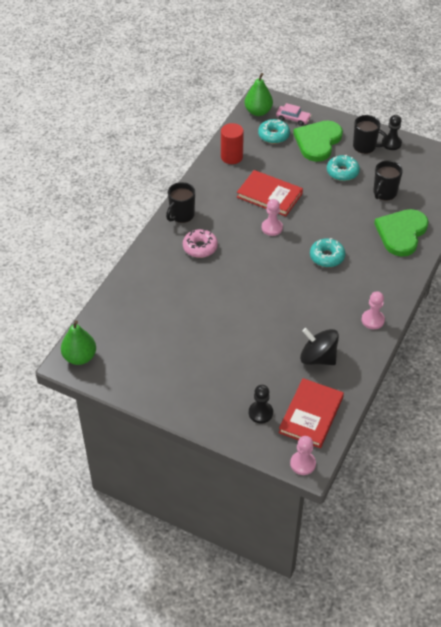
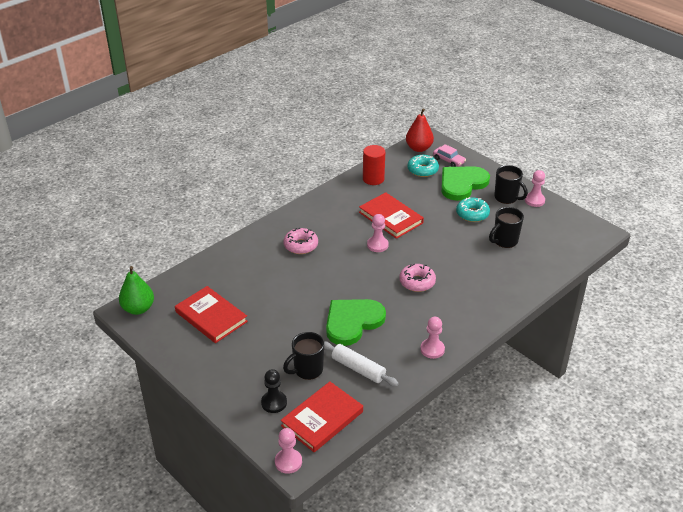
camera: 20 degrees right, 10 degrees down
(155, 345) = (211, 317): none -> red book
(181, 215) = (299, 215): black mug -> black mug (307, 370)
(258, 112) = (419, 148): green pear -> red pear
(318, 358) = (358, 369): black spinning top -> white rolling pin
(327, 257) = (417, 282): turquoise donut -> pink donut
(391, 143) = (534, 200): black pawn -> pink pawn
(401, 233) = (503, 279): green heart -> green heart (352, 322)

